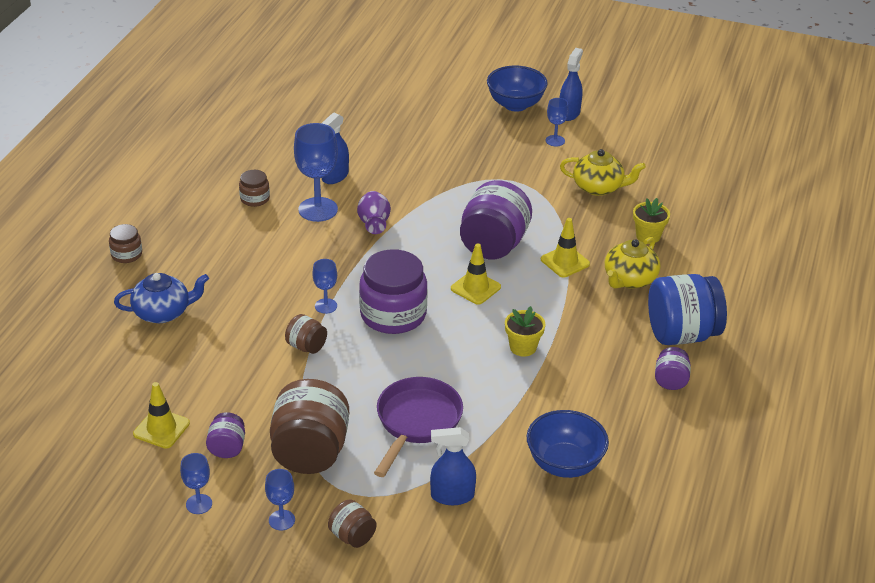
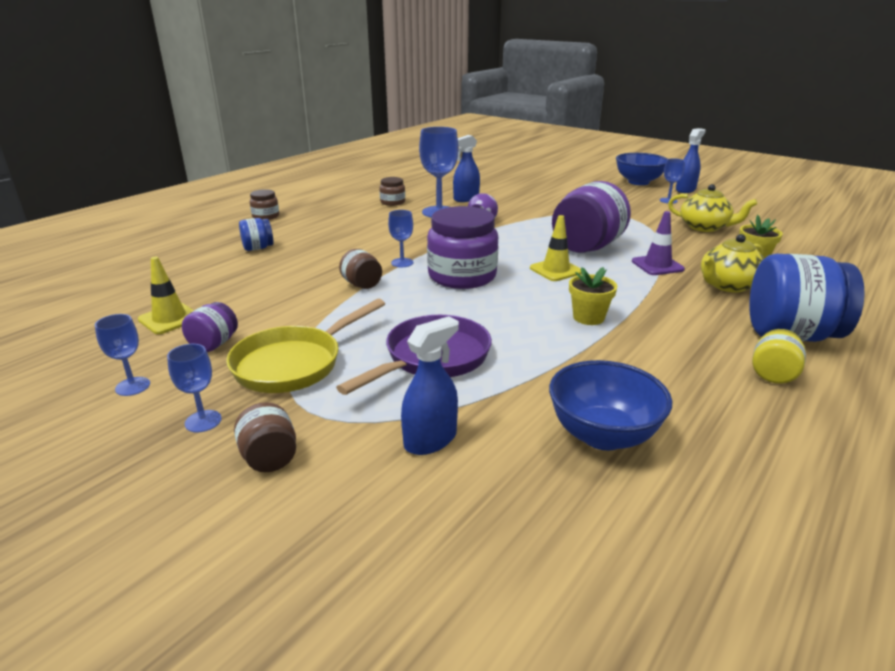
camera: 20 degrees right, 10 degrees down
(163, 312) = (258, 248): blue teapot -> blue jar
(310, 452) = (294, 363): brown jar -> yellow pan
(452, 496) = (430, 440): blue spray bottle -> blue spray bottle turned 120 degrees clockwise
(565, 262) = (657, 265): yellow traffic cone -> purple traffic cone
(670, 381) = (773, 374): purple jar -> yellow jar

